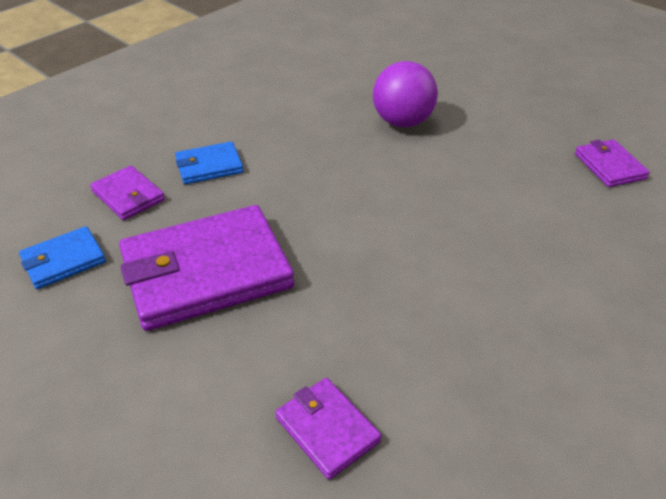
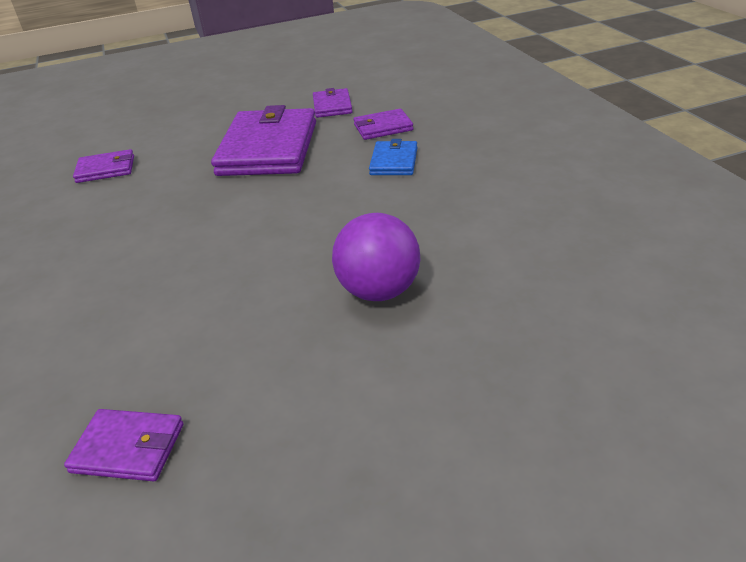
camera: 120 degrees right, 5 degrees down
(63, 260) = (332, 106): blue wallet -> purple wallet

